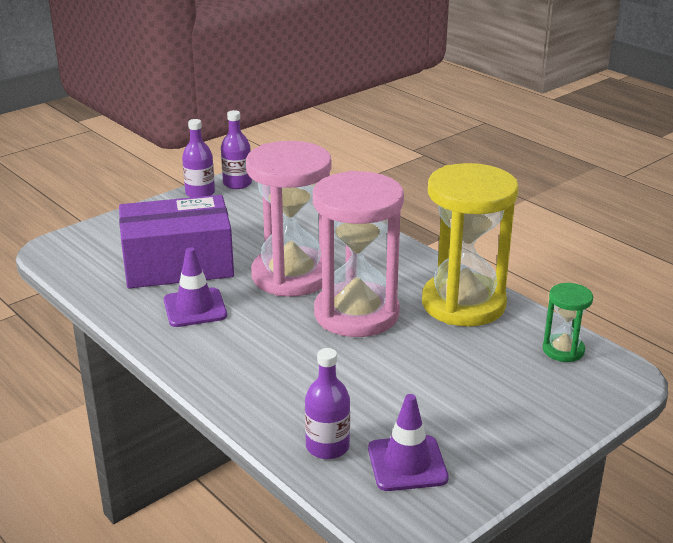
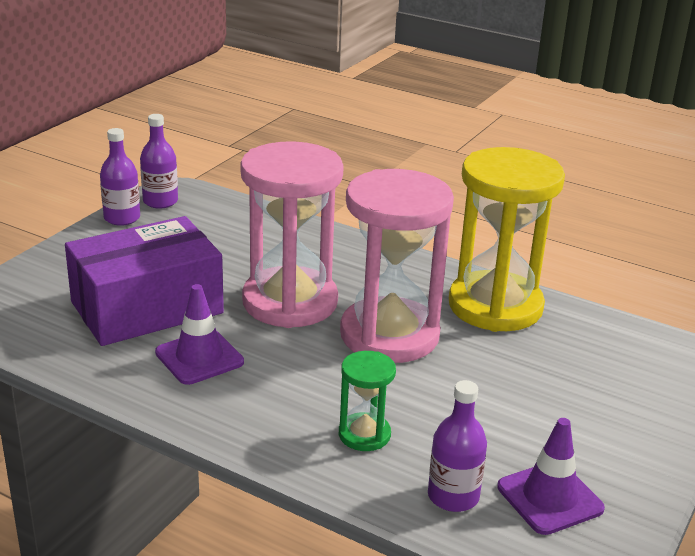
camera: 20 degrees left, 0 degrees up
(563, 350) = (625, 341): green hourglass -> green hourglass (364, 434)

